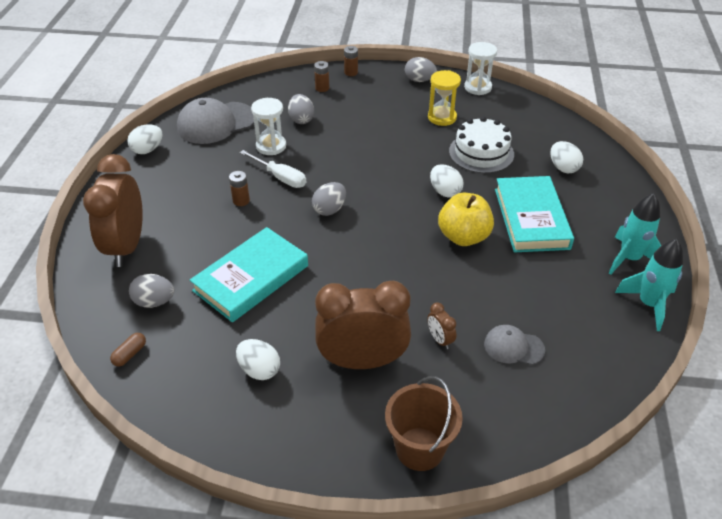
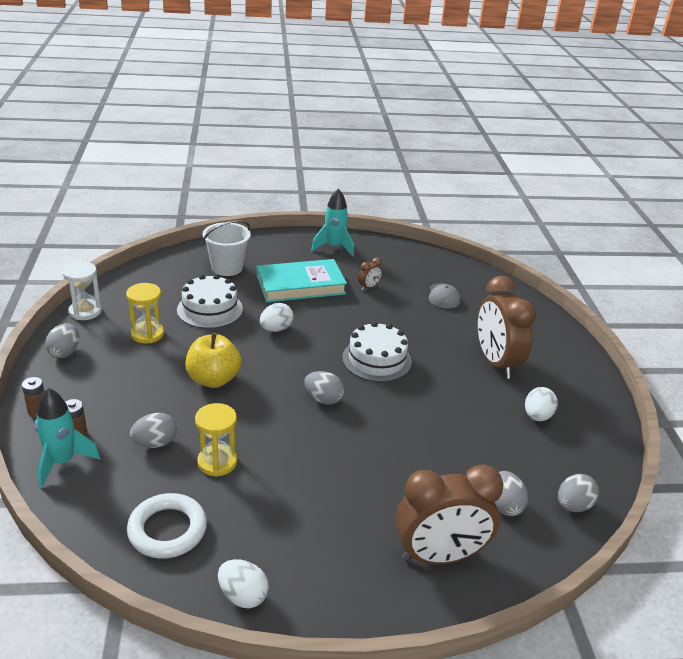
camera: 105 degrees left, 10 degrees down
(130, 354) = (573, 505): brown capsule -> grey egg
(216, 123) = (167, 530): grey cap -> white ring
(241, 201) = (328, 470): brown battery -> none
(251, 278) = (440, 440): turquoise book -> none
(271, 146) = (217, 462): white hourglass -> yellow hourglass
(280, 177) = (278, 444): white screwdriver -> none
(384, 256) = (376, 359): none -> white cake
(419, 449) = (550, 333): brown bucket -> none
(440, 340) = (454, 327): brown clock -> brown clock (369, 287)
(463, 237) = (335, 318): yellow apple -> yellow apple (213, 379)
(563, 168) = (227, 268): white egg -> white bucket
(648, 304) = (377, 244): turquoise rocket -> turquoise rocket (62, 462)

